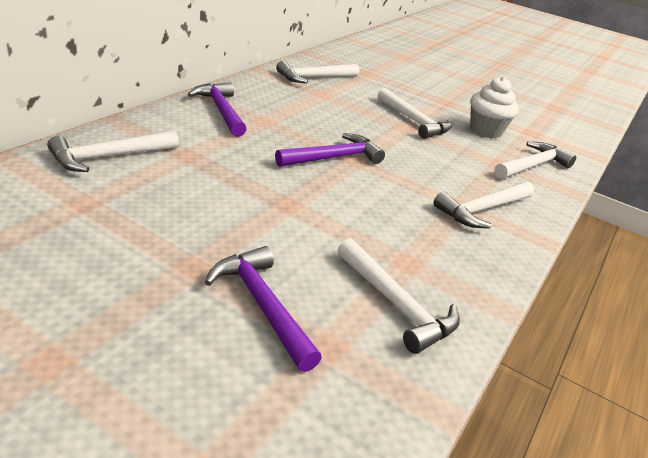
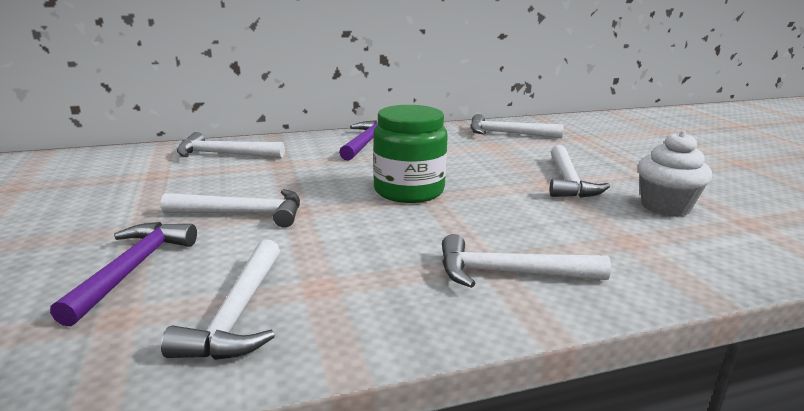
camera: 45 degrees right, 10 degrees down
(333, 158) = (409, 190): purple hammer -> green jar
(532, 166) = (682, 254): white hammer -> white hammer (243, 214)

